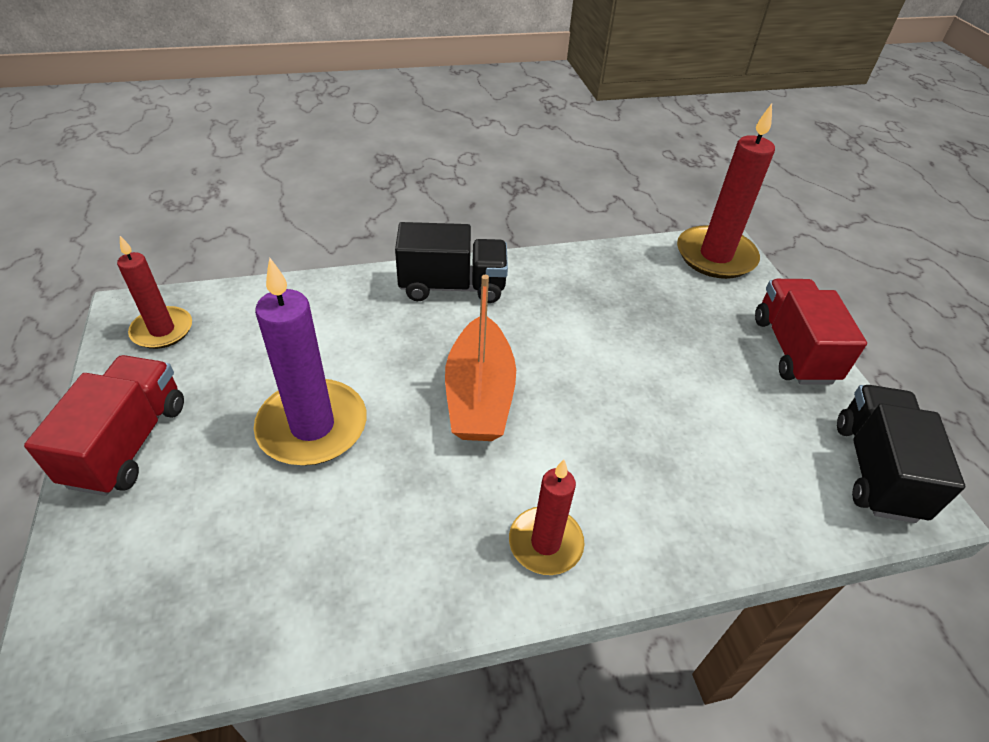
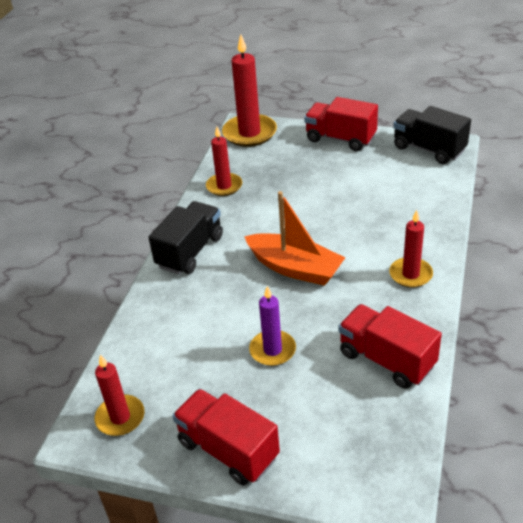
camera: 55 degrees left, 5 degrees down
(312, 426) = (272, 350): purple candle -> purple candle, size x0.61
(341, 570) = (386, 359): none -> red truck
(591, 271) = (224, 186): none -> red candle

